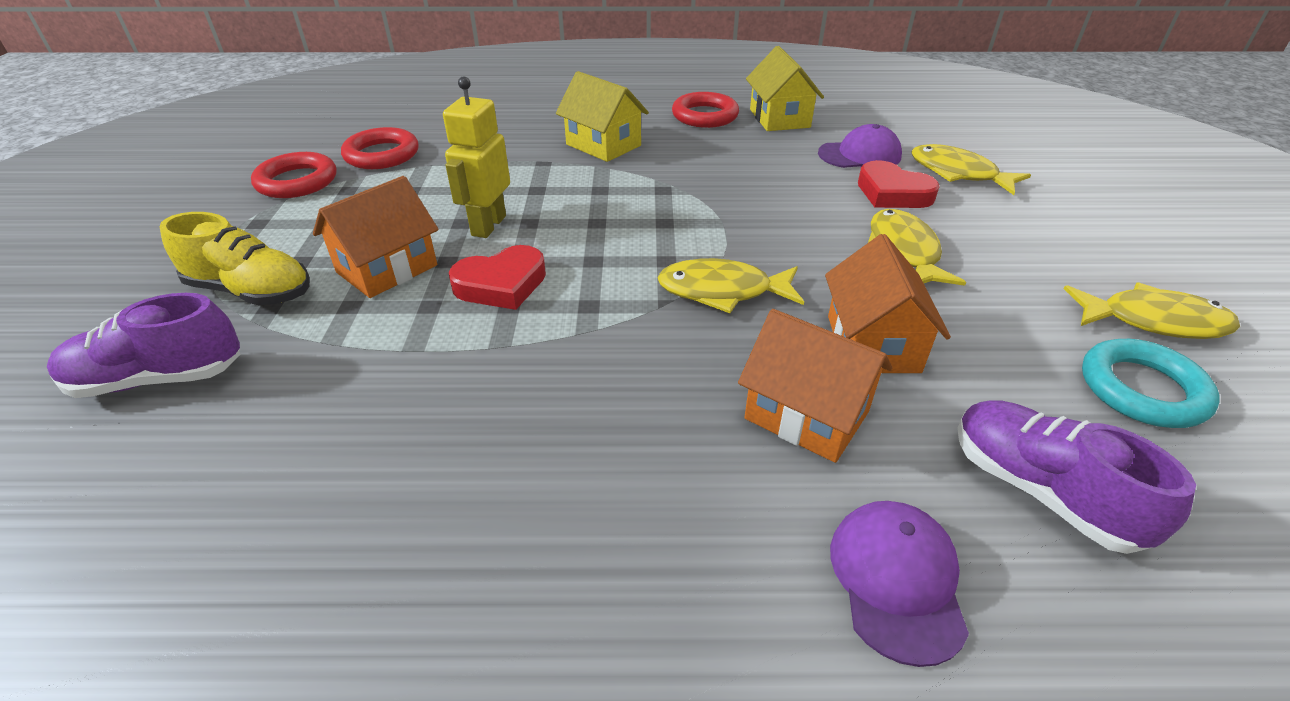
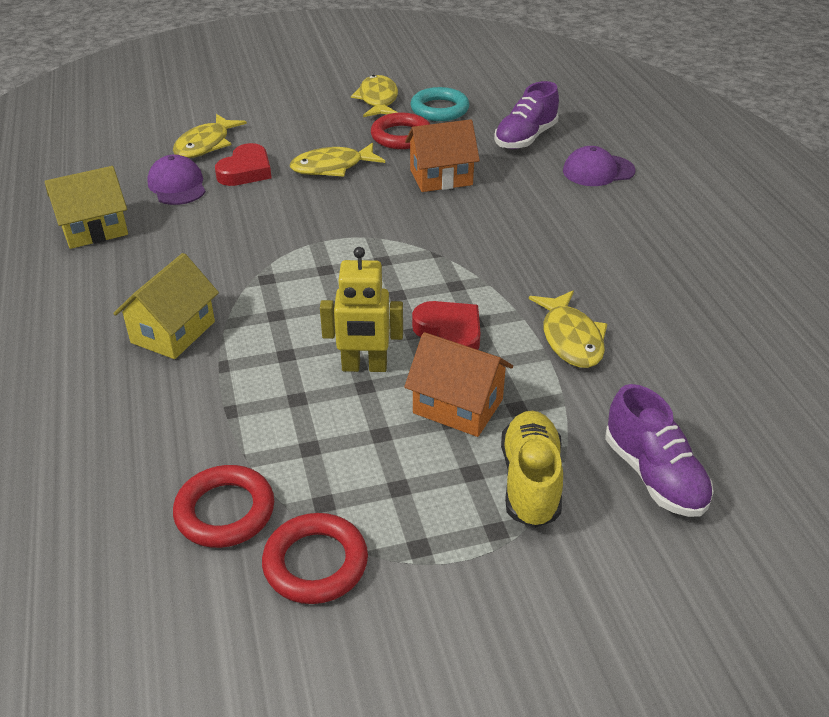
camera: 105 degrees left, 0 degrees up
(705, 116) = (87, 276): red ring -> red ring (401, 136)
(722, 291) = (411, 232): yellow fish -> yellow fish (570, 338)
(806, 415) = (514, 195): orange house -> none

